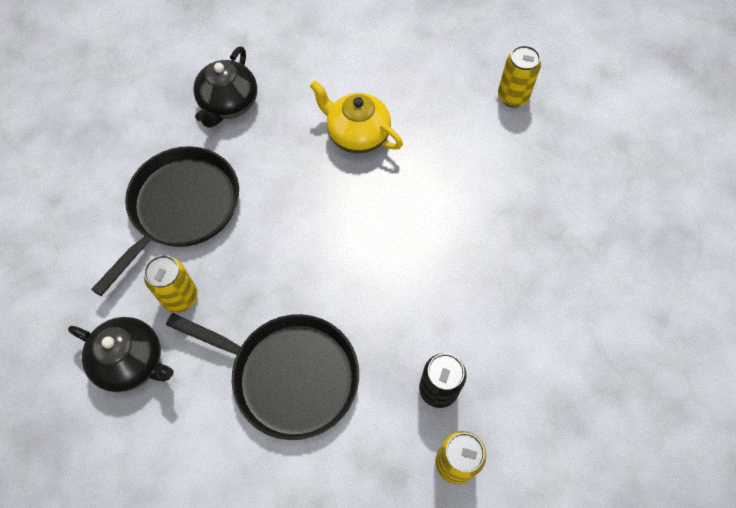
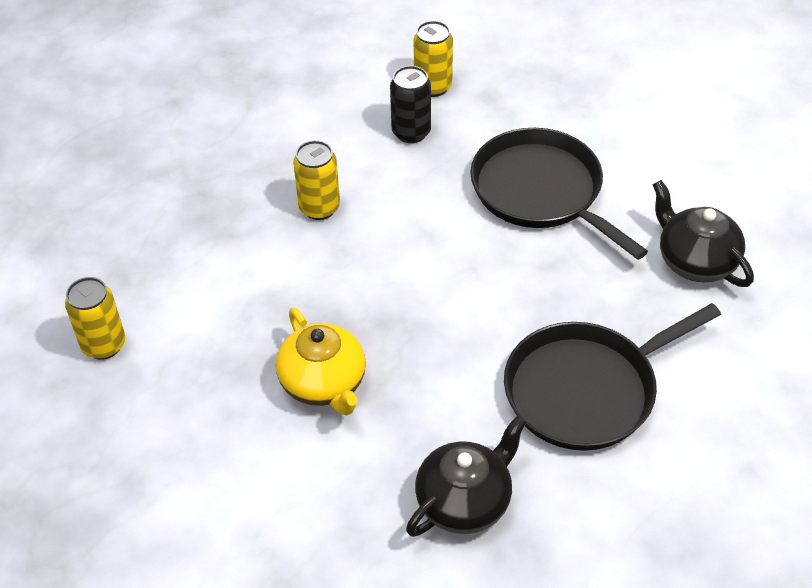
camera: 150 degrees left, 15 degrees down
(180, 297) = (623, 297): yellow can -> yellow can (319, 208)

